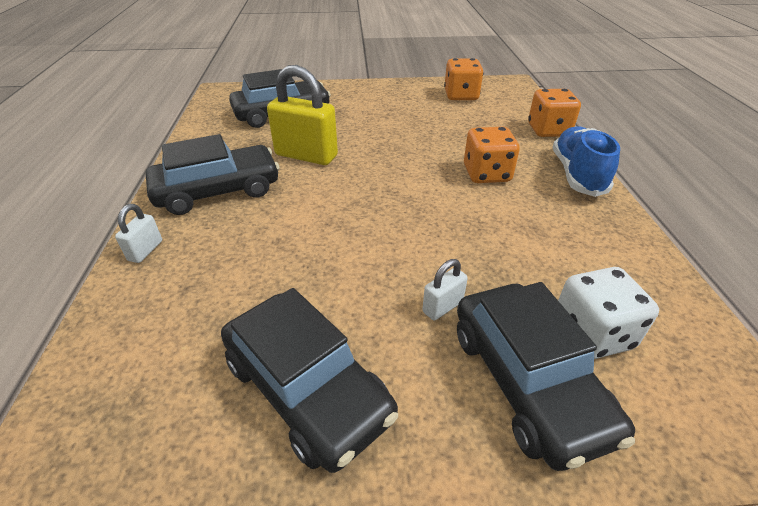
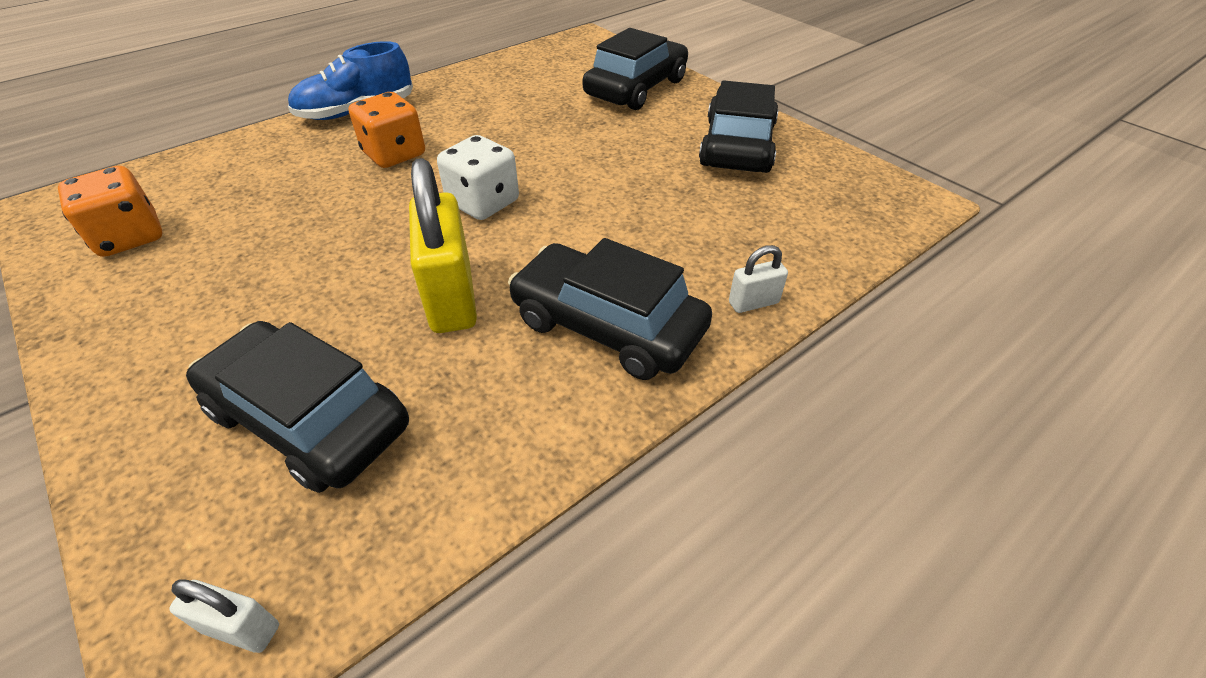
camera: 125 degrees left, 5 degrees up
(442, 307) = (612, 125): white padlock -> white padlock (241, 628)
(548, 130) = (247, 143): orange dice -> none
(591, 334) = (574, 78): white dice -> white dice (483, 203)

